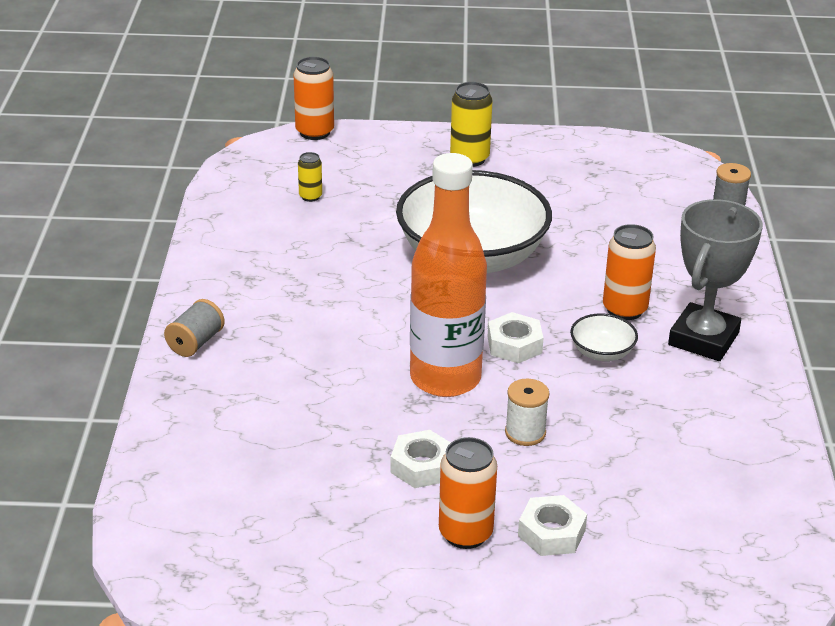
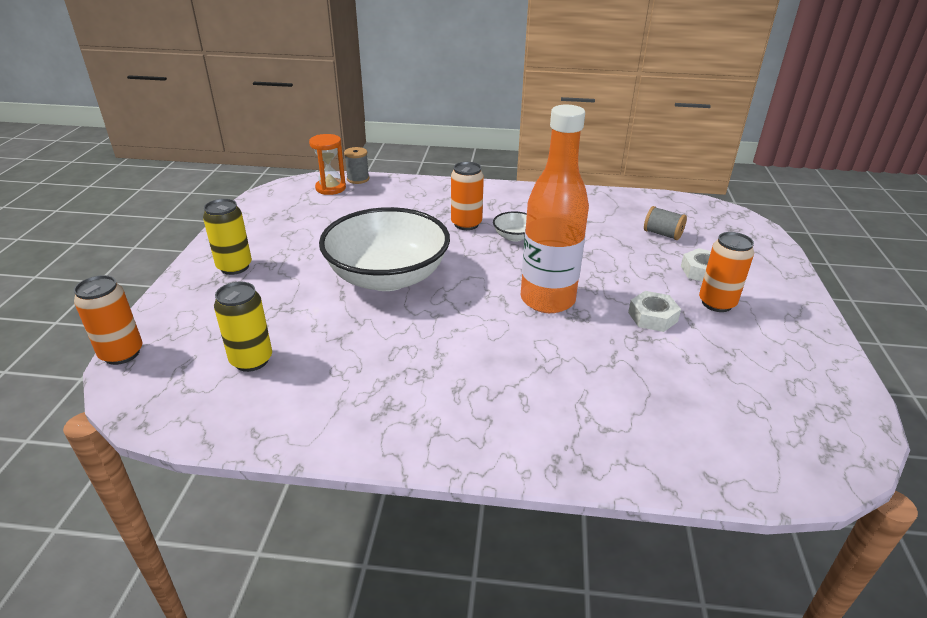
camera: 85 degrees left, 0 degrees up
(196, 342) = (497, 446): grey spool -> grey spool (662, 234)
(310, 196) = (251, 360): yellow can -> yellow can, size x1.76
(514, 345) = (505, 268): white nut -> none
(525, 433) = (605, 272): white spool -> none
(688, 191) = (330, 188): none -> orange hourglass
(703, 339) = (500, 203): grey trophy -> none

